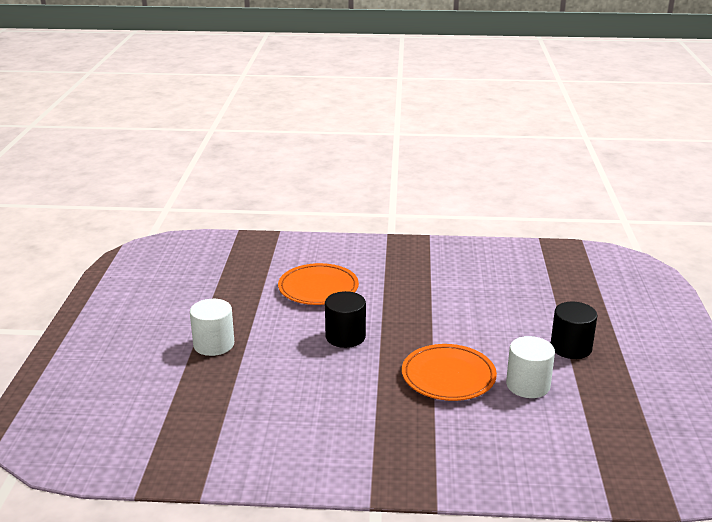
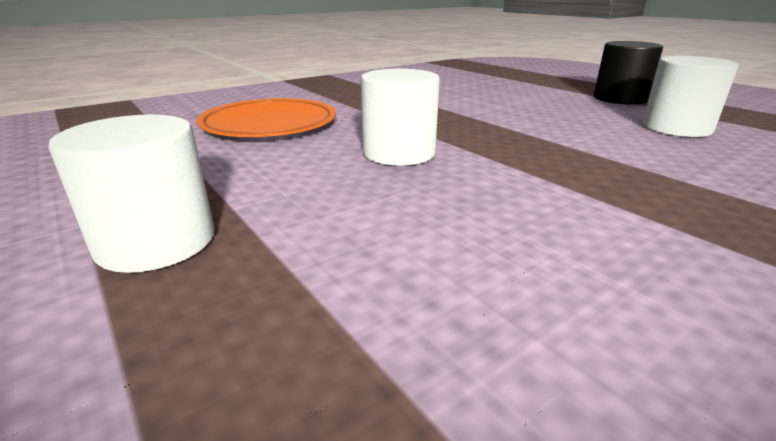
camera: 40 degrees left, 0 degrees up
(345, 336) = (399, 153): black cylinder -> white cylinder
(448, 377) = (602, 146): orange plate -> none

